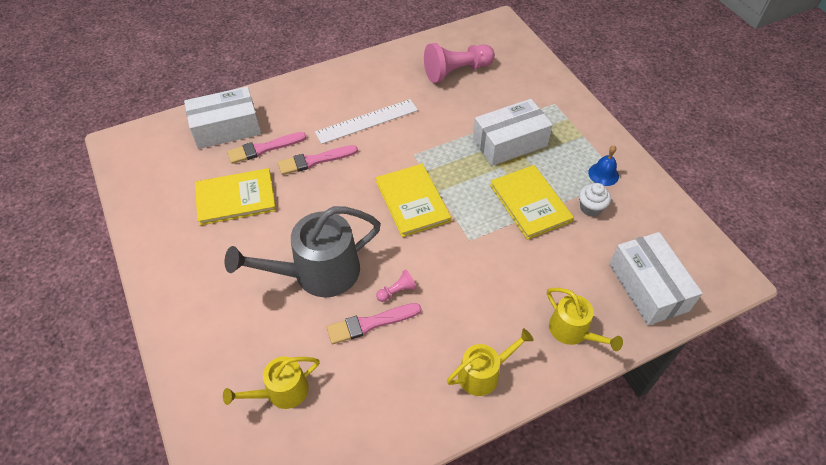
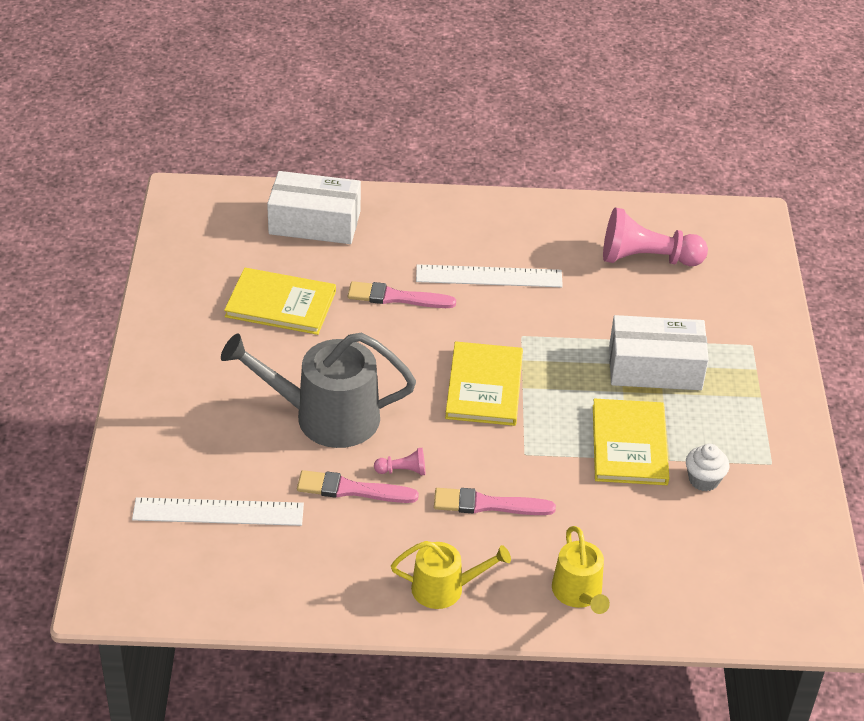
camera: 25 degrees right, 10 degrees down
(264, 148) = (345, 262): pink brush -> pink brush (488, 504)
(282, 392) = (218, 512): yellow watering can -> white ruler
(603, 174) = (751, 450): blue bell -> none
(648, 287) = (708, 590): white box -> none

